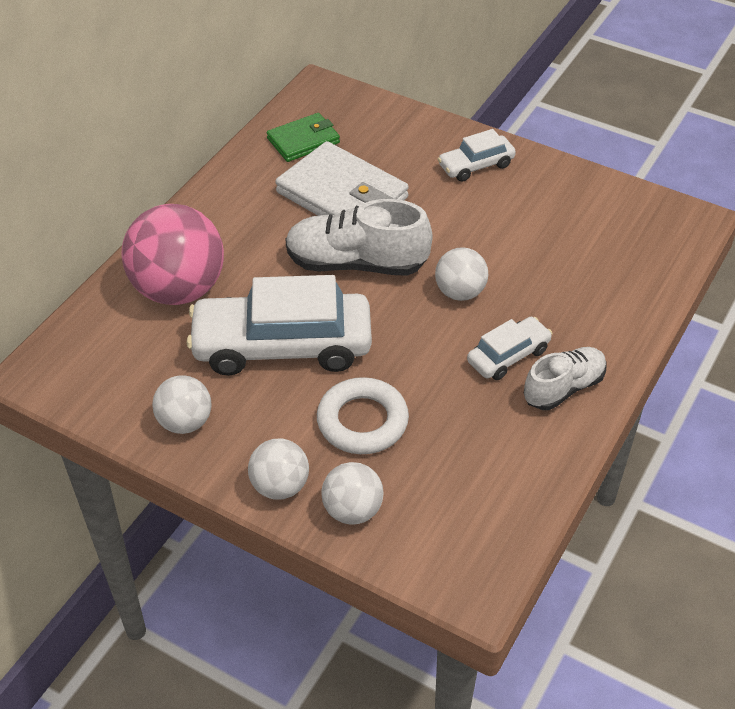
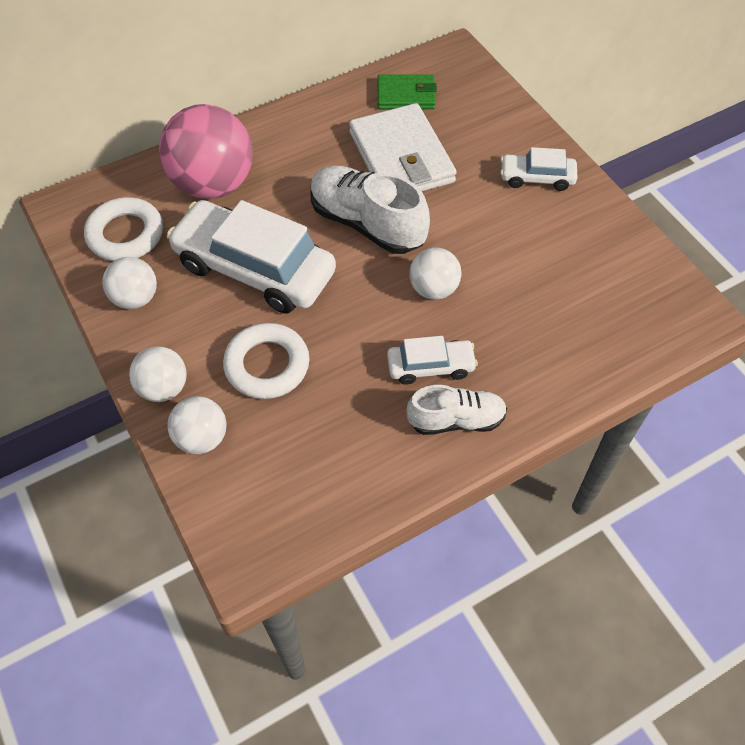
camera: 30 degrees right, 10 degrees up
(126, 371) = (125, 234): none -> white ring

